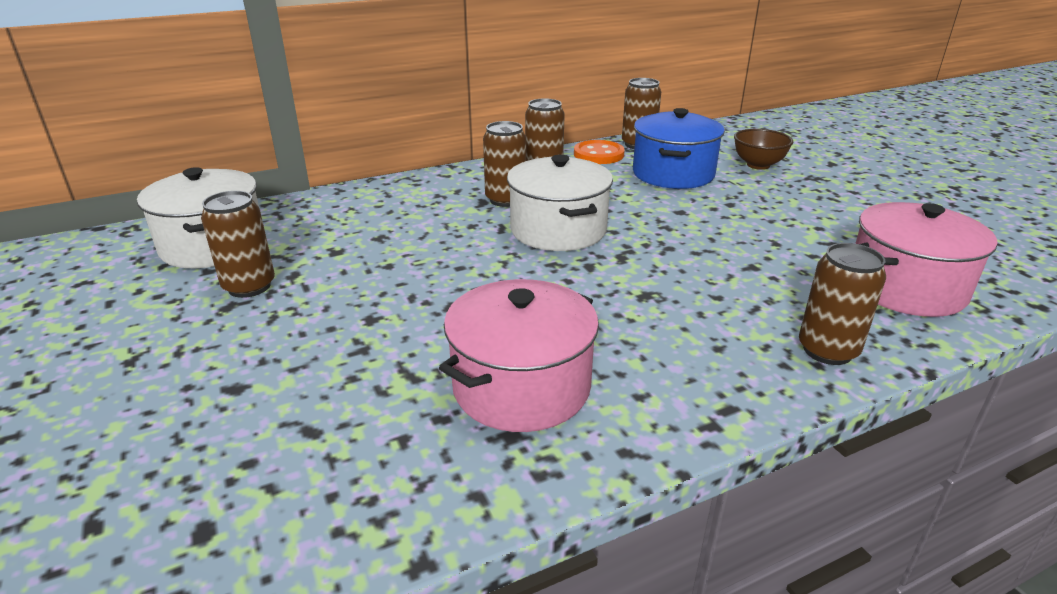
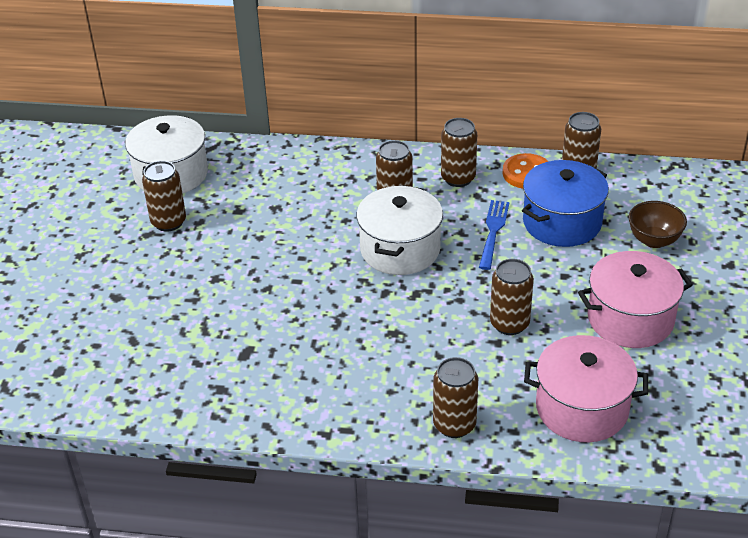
camera: 35 degrees right, 10 degrees up
(521, 387) = (253, 363): pink pot -> pink pot (630, 319)
(627, 194) = (493, 232): none -> blue fork
(741, 249) = (509, 324): none -> brown can

